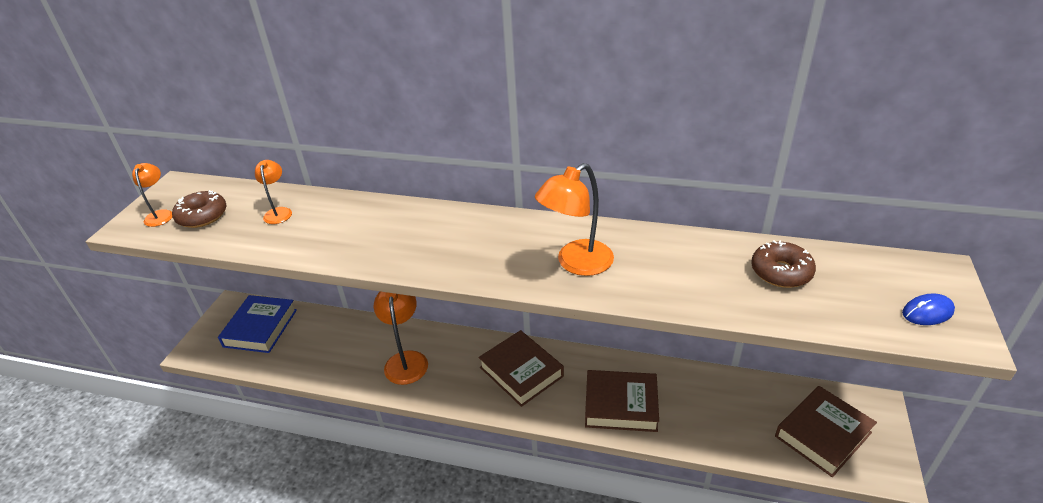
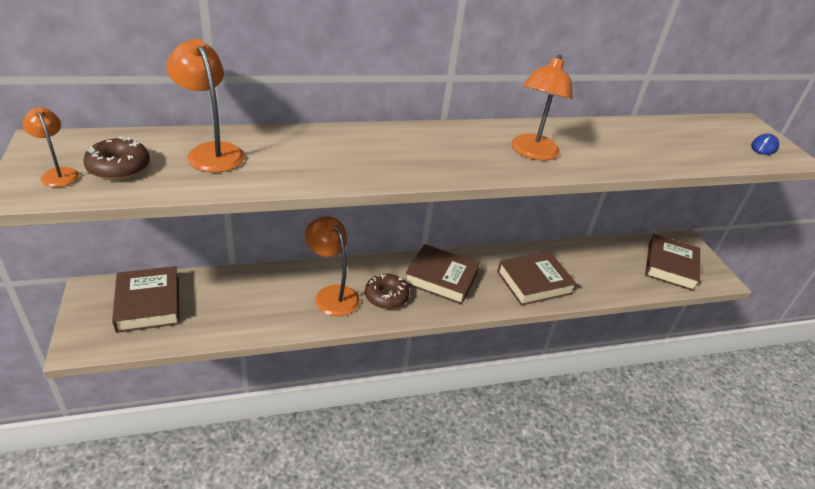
camera: 35 degrees left, 0 degrees up
(260, 328) = (148, 303): blue book -> brown book
(279, 212) = (211, 152): orange lamp -> orange lamp, size x1.75
(781, 272) = (667, 137): brown donut -> brown donut (386, 296)

